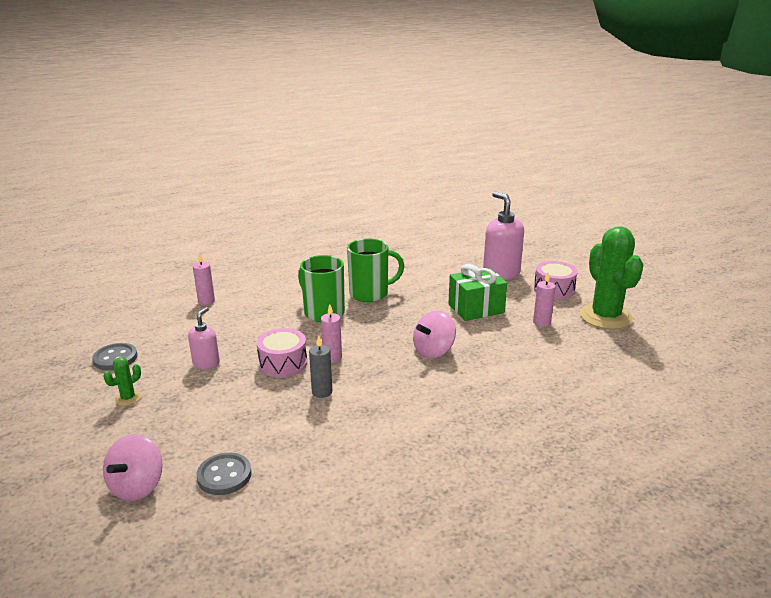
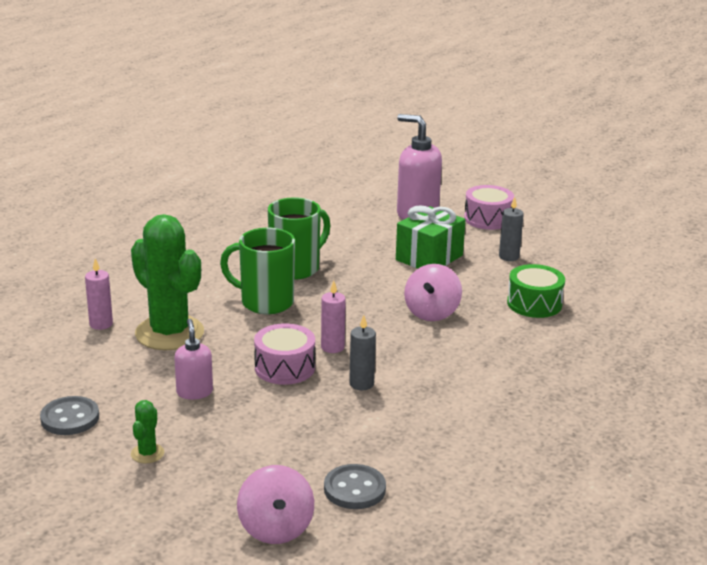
camera: 30 degrees left, 0 degrees up
(525, 366) = (534, 304): none -> green drum
(541, 322) = (509, 257): pink candle -> grey candle
(605, 317) = (563, 236): green cactus -> green cactus (169, 333)

